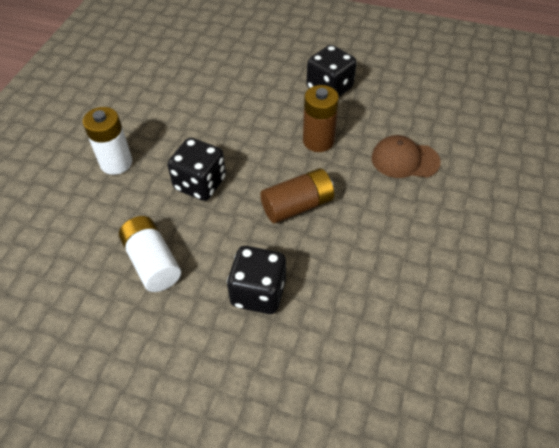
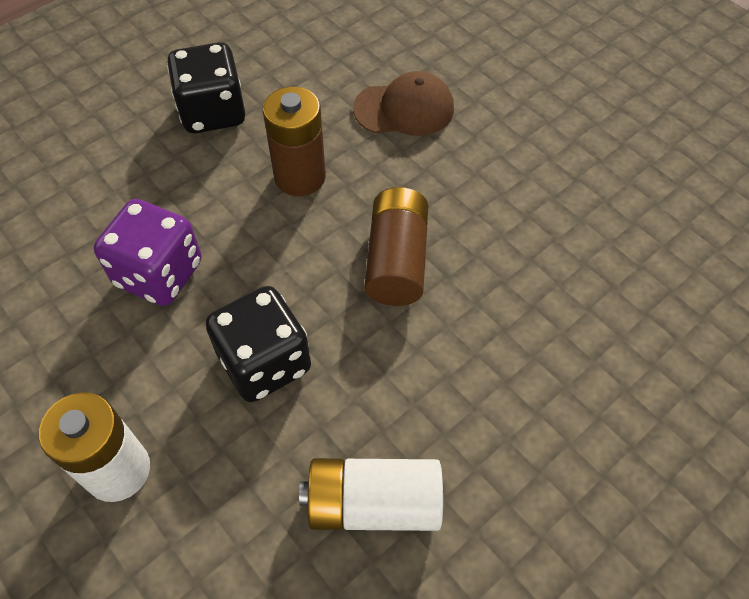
camera: 60 degrees left, 5 degrees up
(220, 122) = (159, 273): none -> purple dice
(258, 292) = (513, 382): black dice -> none
(404, 160) = (404, 109): brown cap -> brown cap turned 135 degrees counterclockwise

